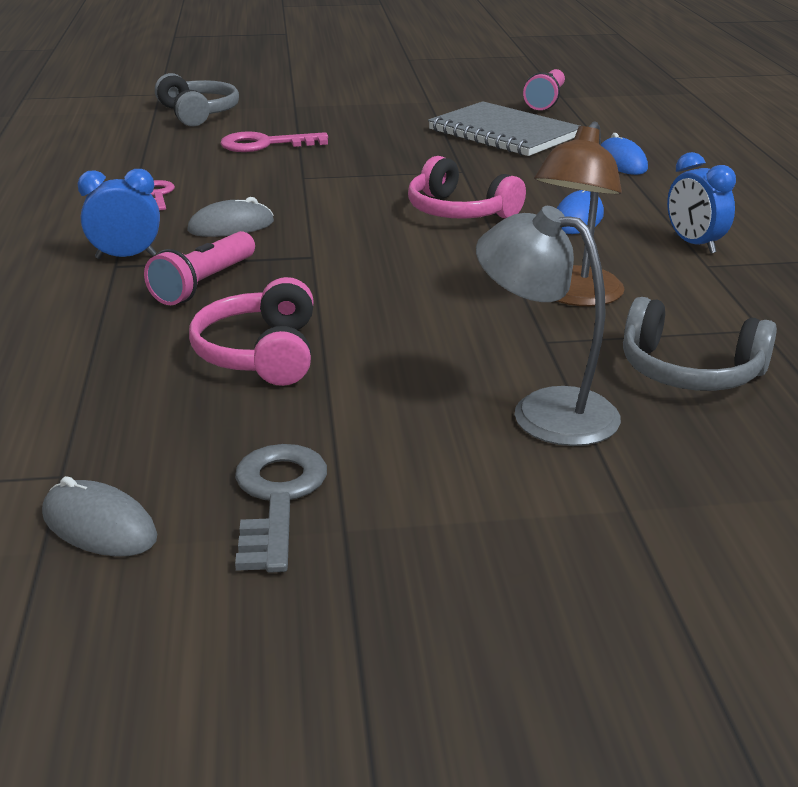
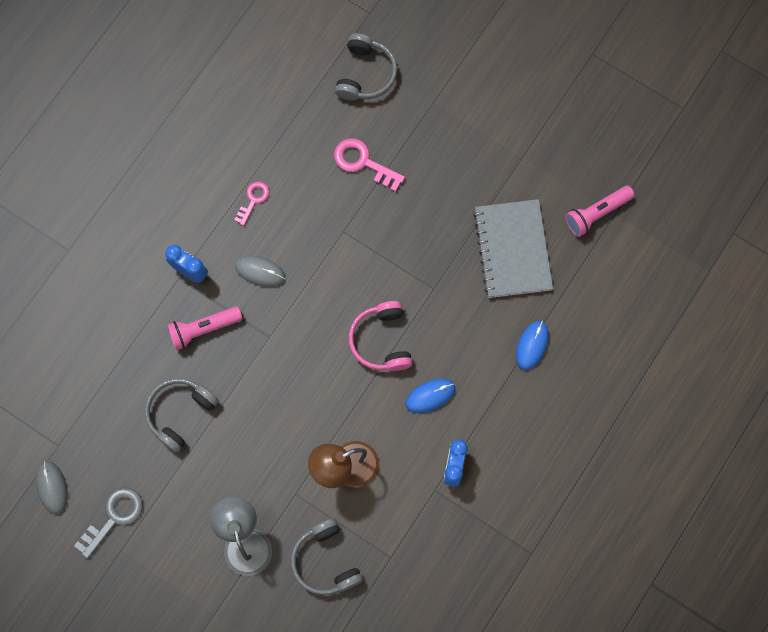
camera: 40 degrees right, 45 degrees up
(260, 353) = (180, 413): pink headphones -> grey headphones

